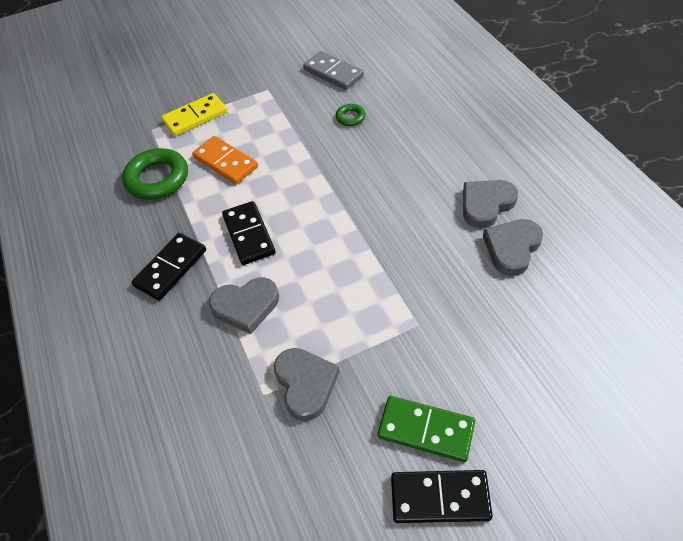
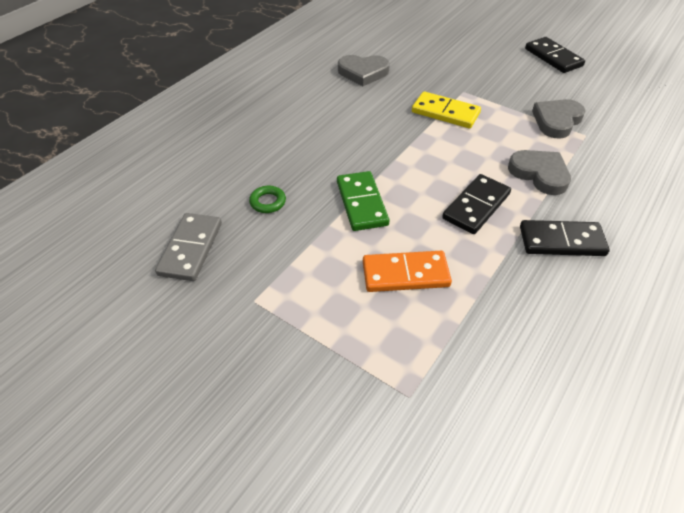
camera: 125 degrees left, 5 degrees down
(157, 179) = (479, 327): green ring -> none
(195, 117) = (352, 355): yellow domino -> yellow domino (445, 113)
(225, 162) = (405, 274): orange domino -> orange domino turned 75 degrees clockwise
(426, 430) = (525, 70): green domino -> green domino (362, 203)
(486, 205) = (329, 92): grey heart -> none

